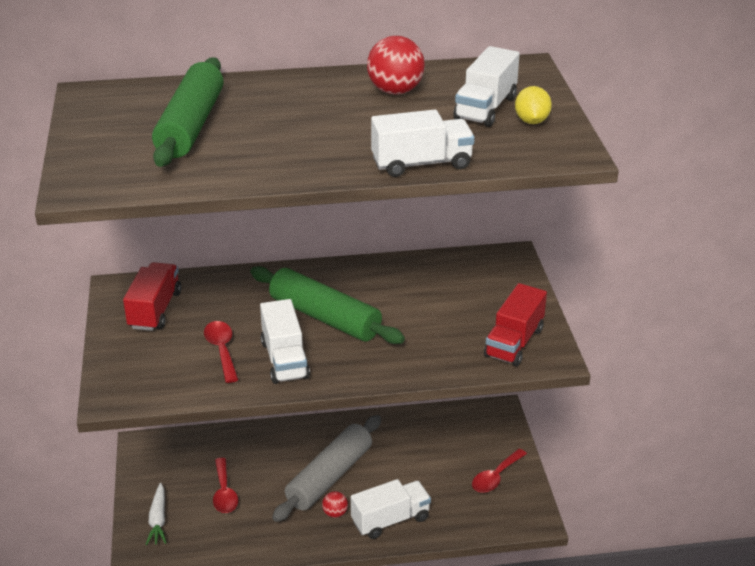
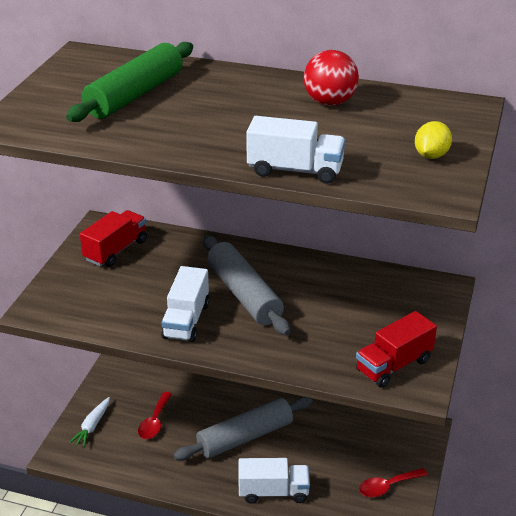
camera: 25 degrees right, 0 degrees up
(222, 350) = (143, 298): red spoon -> none
(325, 317) = (244, 294): green rolling pin -> grey rolling pin
(335, 513) = (231, 470): red ball -> none
(485, 108) = (398, 134): white truck -> none

